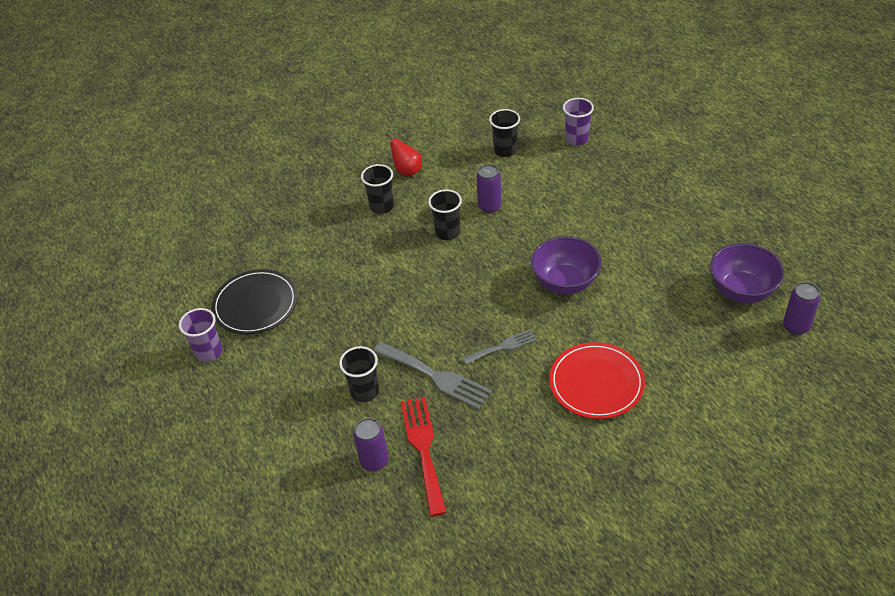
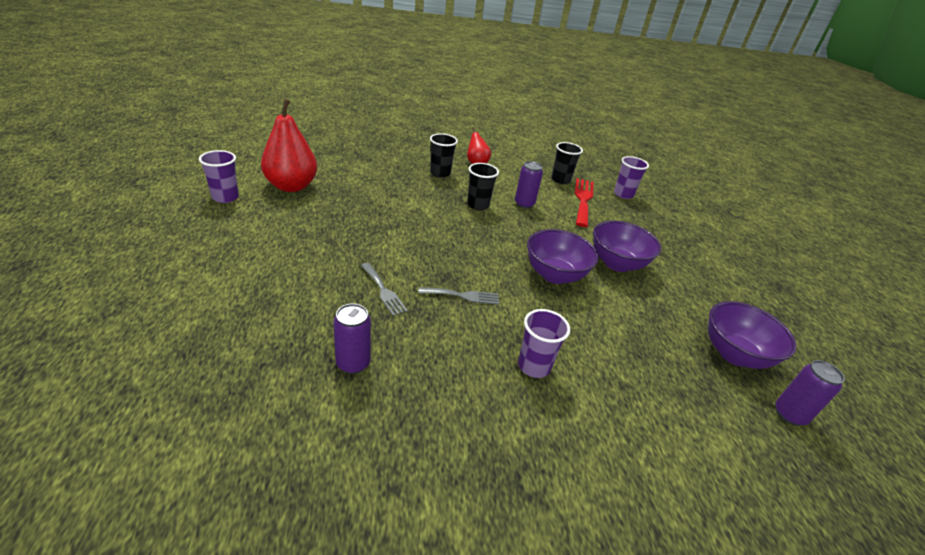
camera: 15 degrees right, 10 degrees down
(255, 304) = (291, 186): black plate -> red pear
(364, 391) = (312, 273): black cup -> none
(374, 461) = (264, 330): purple can -> purple can (353, 363)
(423, 449) = (318, 342): red fork -> red fork (583, 200)
(436, 376) = (383, 291): grey fork -> grey fork, size x0.60
(596, 383) = (534, 366): red plate -> purple cup
(611, 240) = (617, 264): none -> purple bowl

